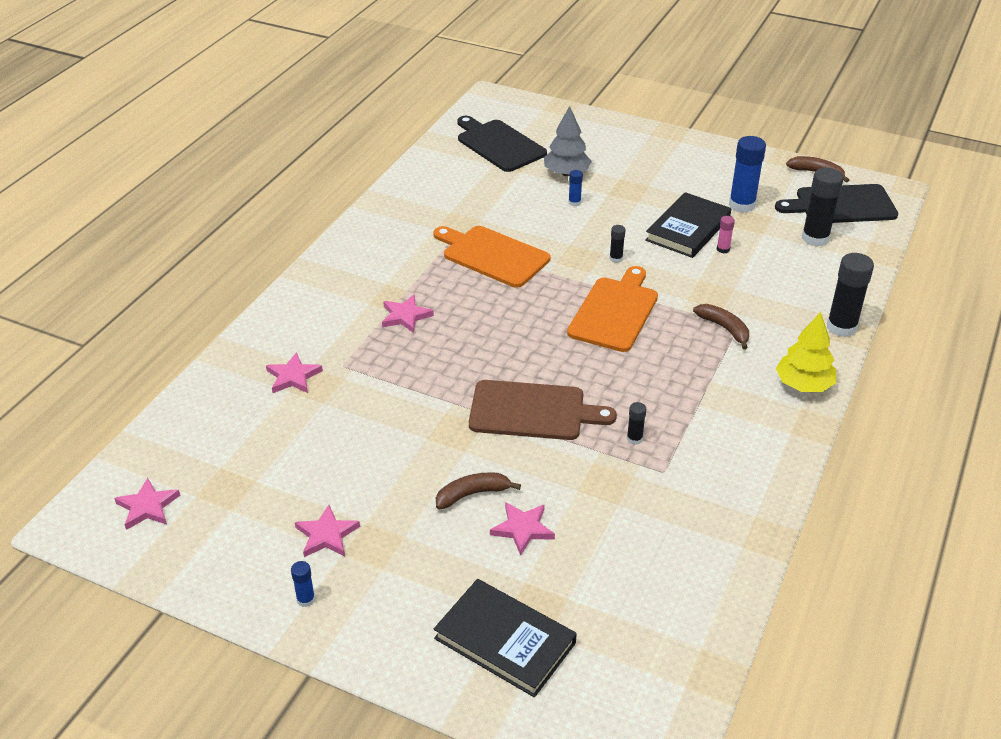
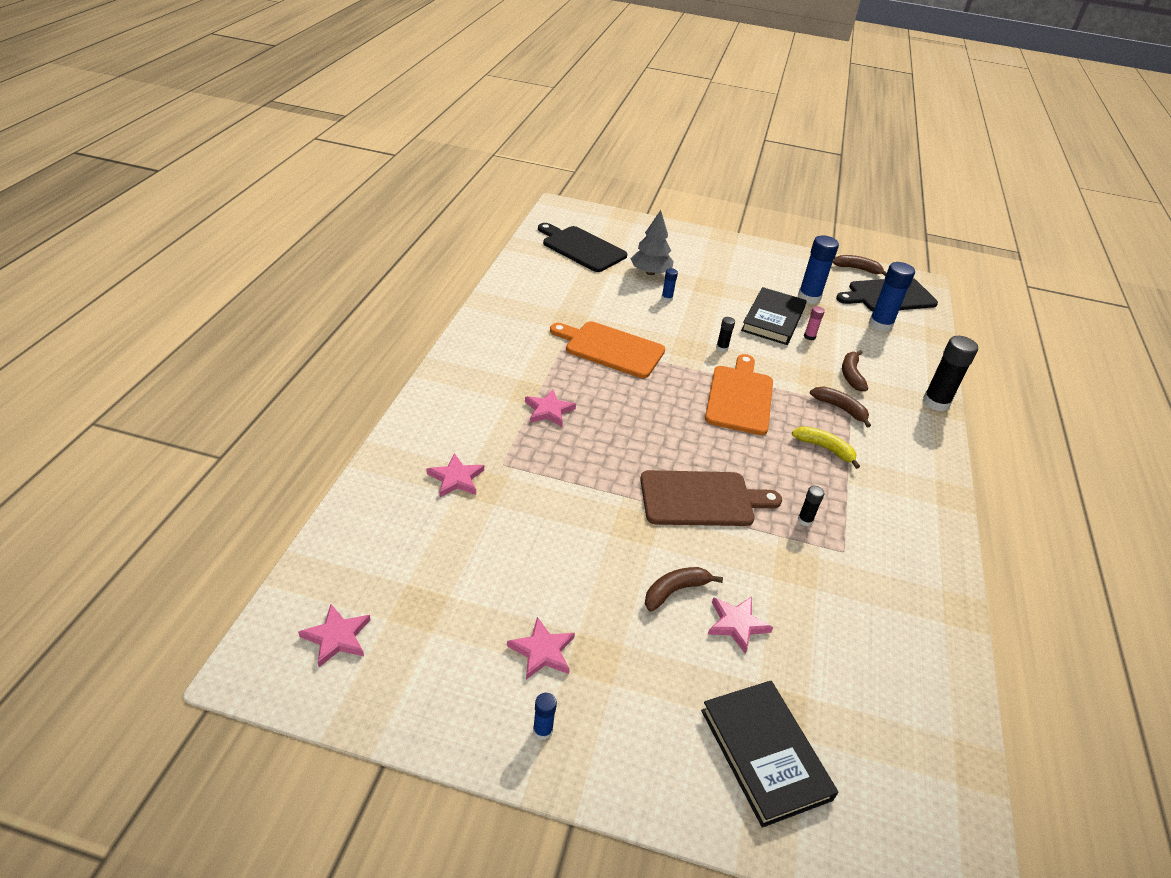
camera: 15 degrees left, 0 degrees up
(504, 641) = (764, 754): black book -> black book turned 45 degrees clockwise
(688, 369) = (825, 448): none -> yellow banana
(753, 293) = (851, 375): none -> brown banana
(803, 385) = (928, 457): yellow tree -> none
(815, 238) = (880, 325): black glue stick -> blue glue stick

